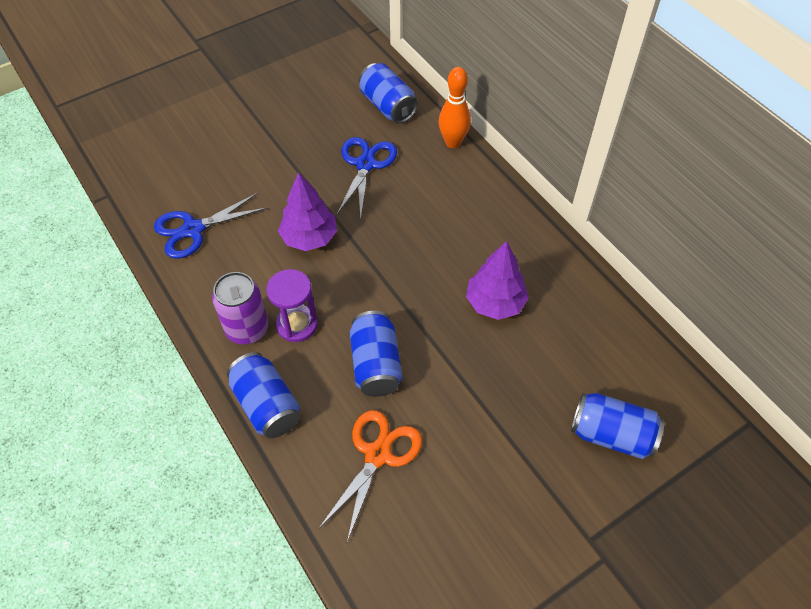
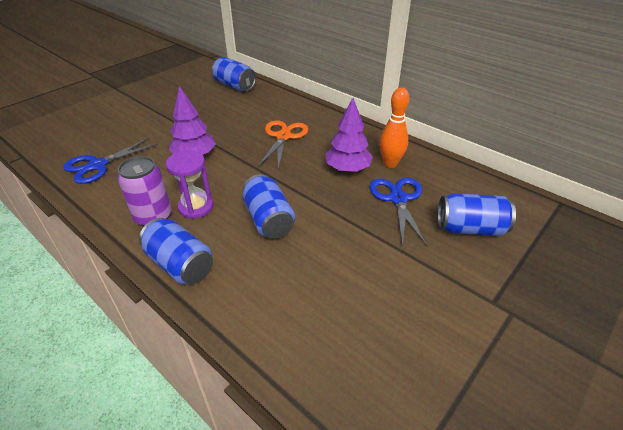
camera: 15 degrees left, 15 degrees down
(365, 164) = (227, 114): blue scissors -> blue scissors (398, 199)
(378, 454) = (289, 280): orange scissors -> orange scissors (283, 137)
(453, 142) = (285, 96): orange bowling pin -> orange bowling pin (390, 164)

